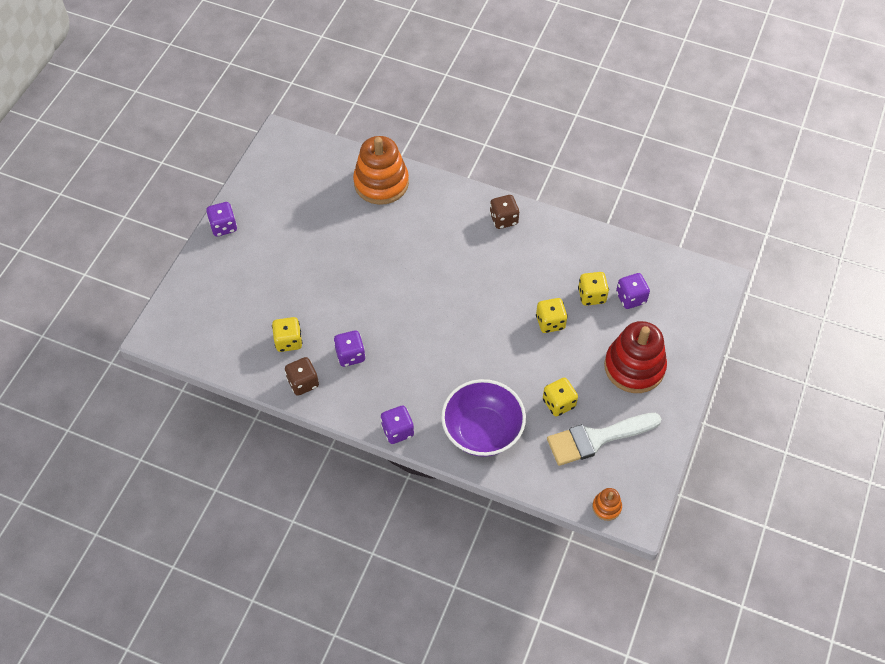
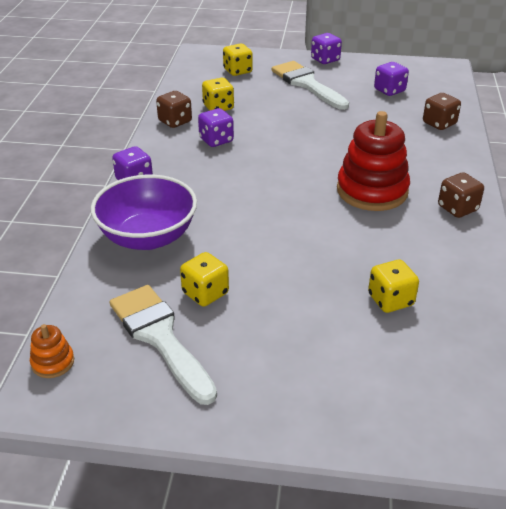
camera: 75 degrees right, 20 degrees down
(270, 256) = (307, 84): none -> white brush
(381, 183) = (439, 123): orange stacking toy -> brown dice
(550, 322) = (326, 268): yellow dice -> yellow dice (237, 71)
(631, 298) = (411, 341): purple dice -> purple dice (389, 90)
(634, 367) = (292, 361): red stacking toy -> red stacking toy (372, 191)

